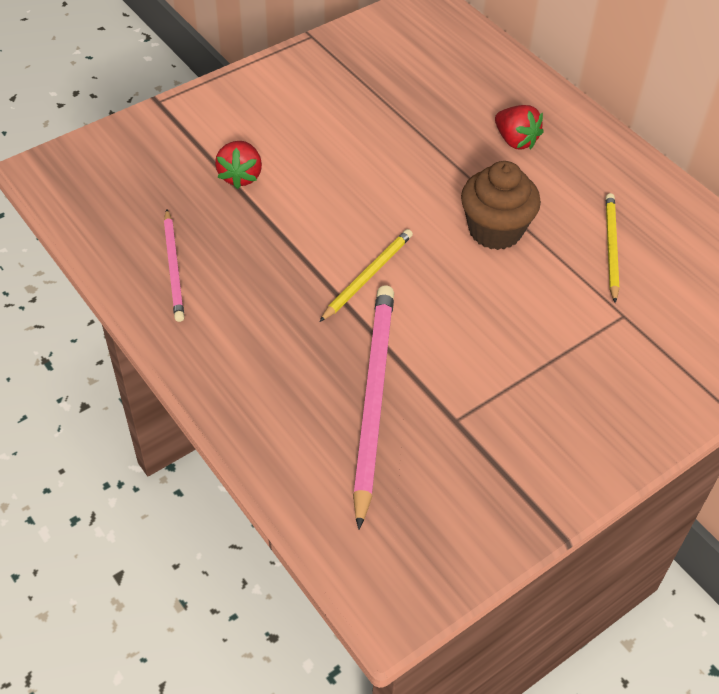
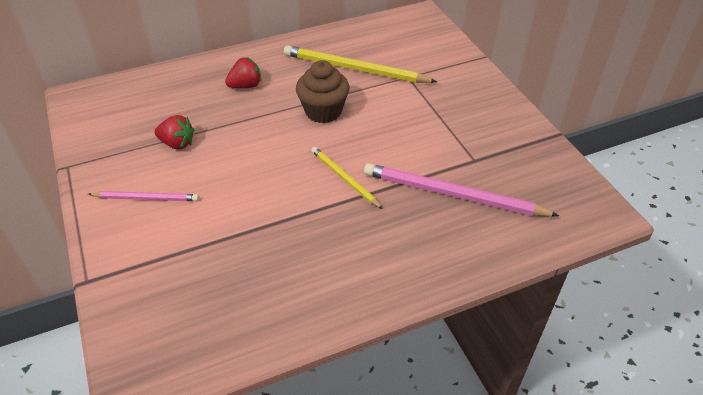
camera: 75 degrees left, 5 degrees down
(174, 268) = (299, 291): pink pencil -> pink pencil (146, 198)
(240, 176) = (212, 234): red strawberry -> red strawberry (177, 143)
(611, 247) = (354, 69): yellow pencil -> yellow pencil, size x1.76

